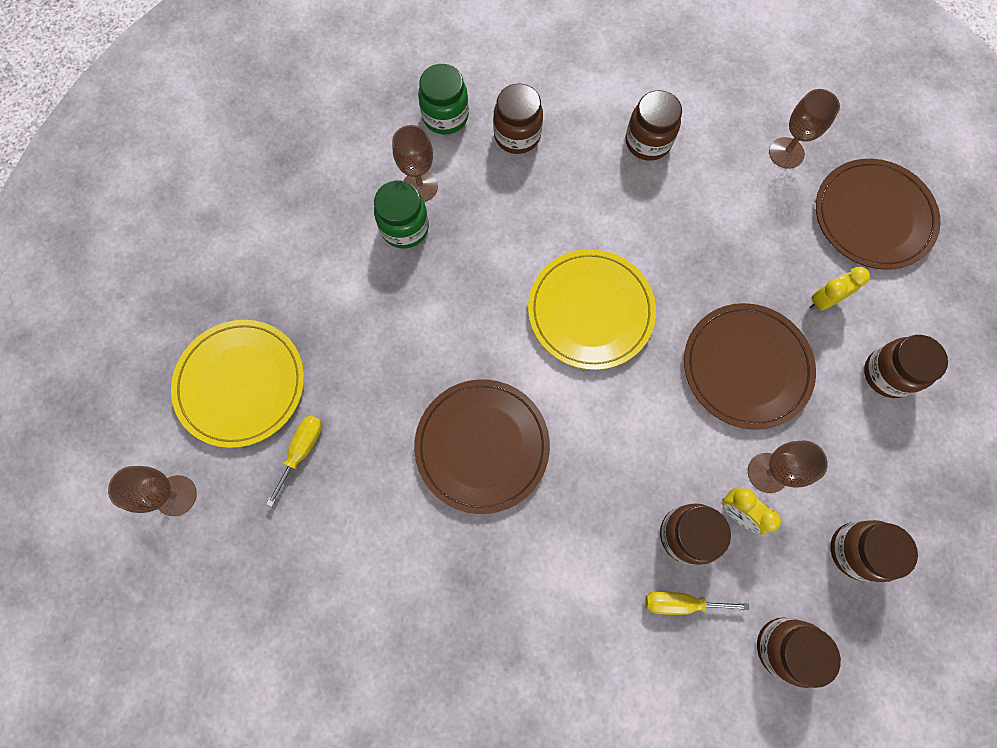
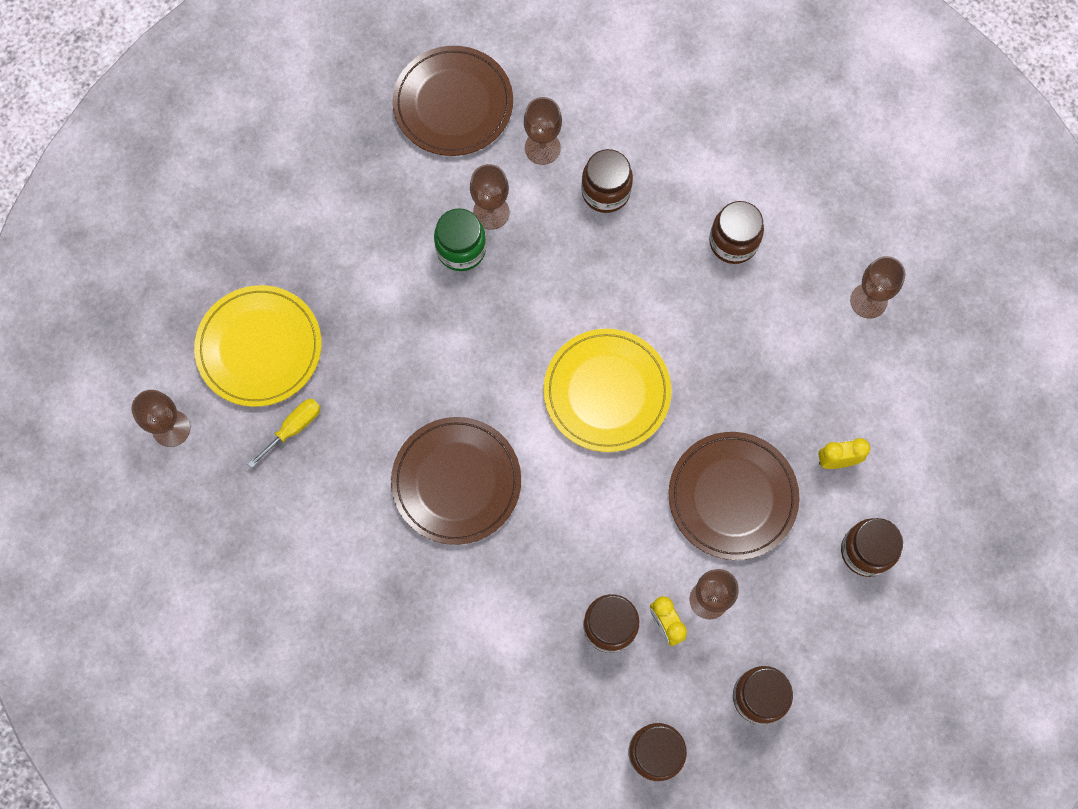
camera: 20 degrees right, 0 degrees up
(445, 116) = (542, 148): green jar -> brown goblet
(680, 602) = (579, 682): yellow screwdriver -> none
(873, 216) = (926, 395): brown plate -> brown plate (453, 104)

